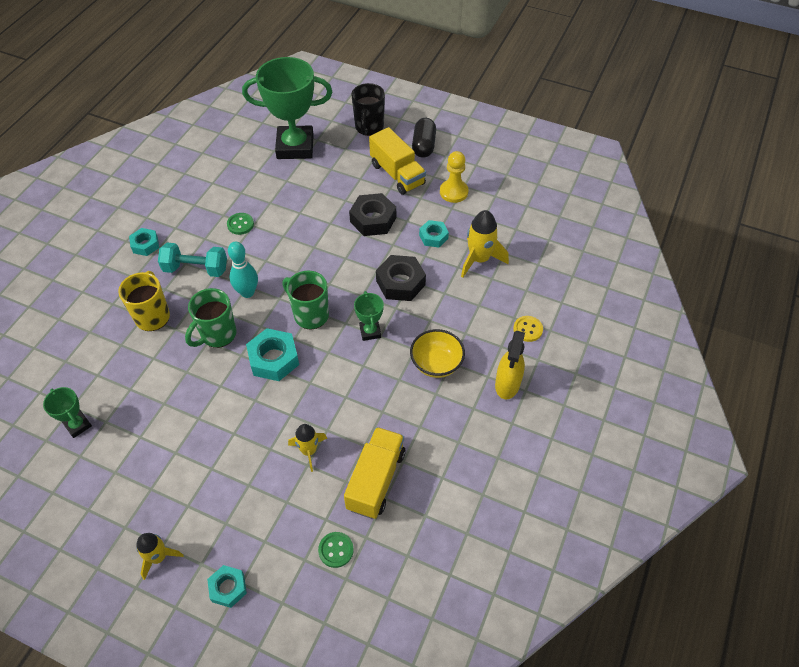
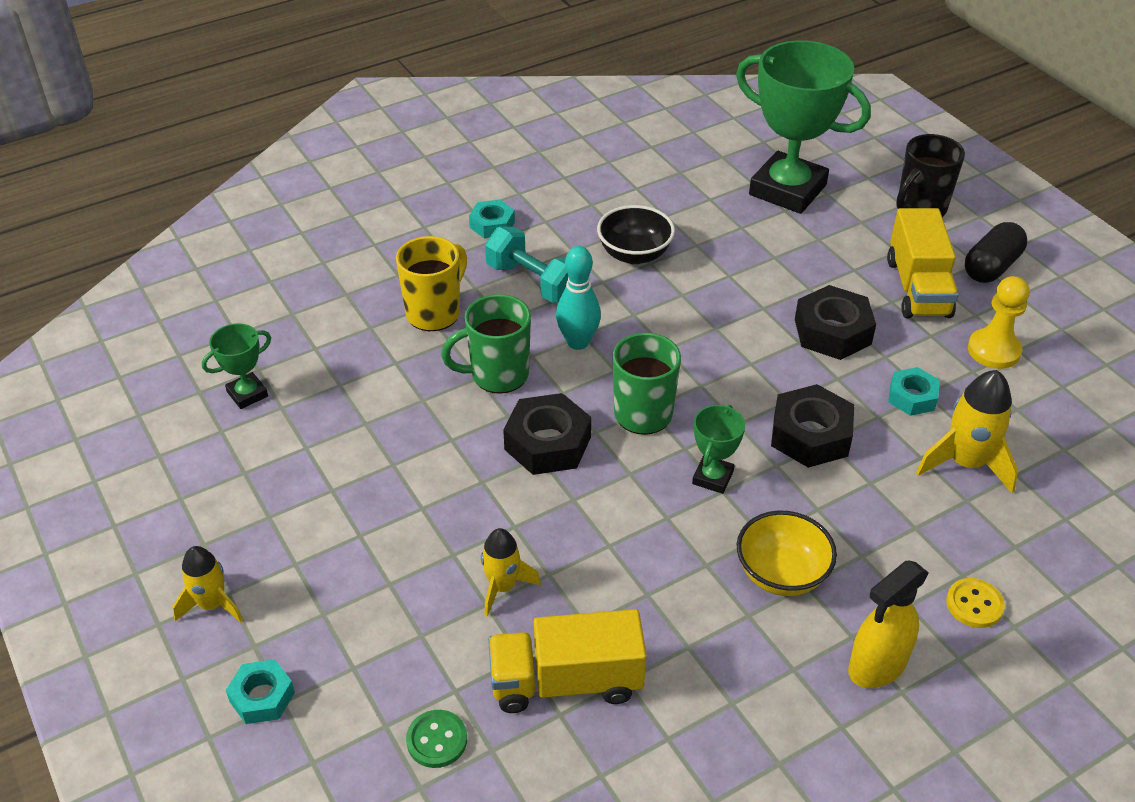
camera: 35 degrees right, 10 degrees down
(78, 425) = (247, 394): green trophy -> green trophy turned 60 degrees clockwise
(240, 224) = (634, 254): green button -> black bowl
(274, 359) = (547, 443): turquoise nut -> black nut
(376, 480) = (566, 681): yellow truck -> yellow truck turned 150 degrees counterclockwise

